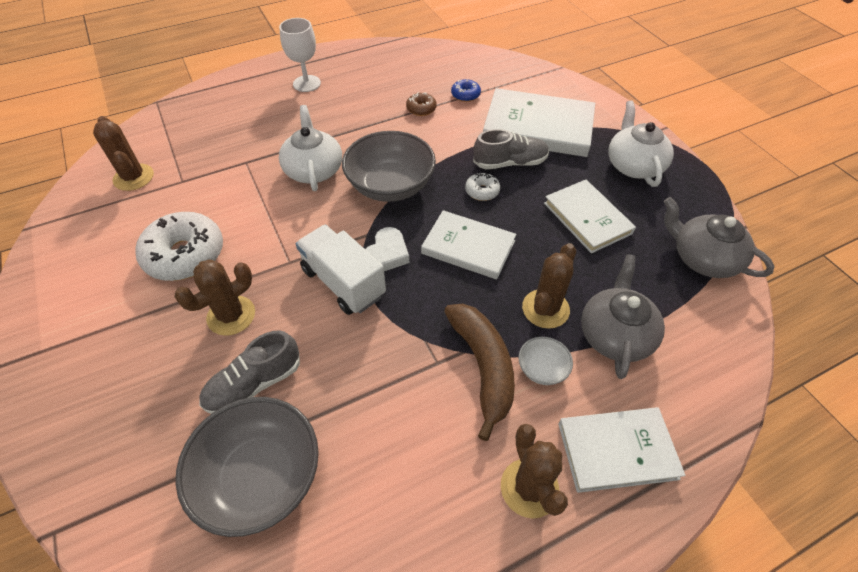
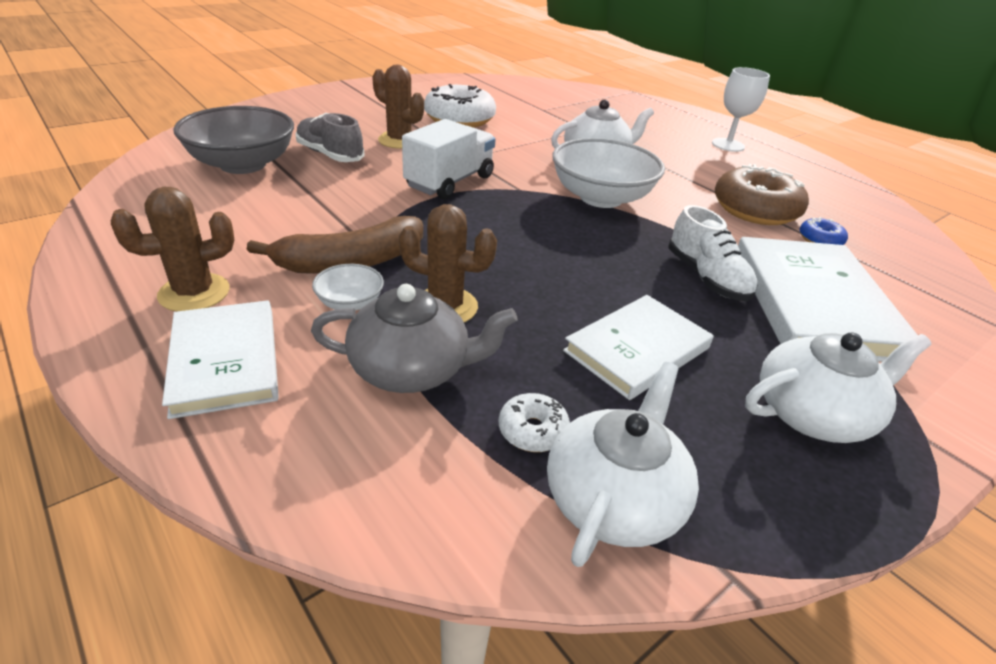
camera: 75 degrees right, 15 degrees down
(133, 177) = (536, 94): brown cactus -> none
(387, 254) = (496, 201): white heart -> none
(390, 186) = (601, 197): grey bowl -> white bowl
(421, 109) = (755, 210): brown donut -> brown donut, size x2.12
(468, 247) = (528, 249): white book -> none
(482, 191) = (633, 256): white donut -> white donut (532, 430)
(510, 163) = (706, 278): grey shoe -> white shoe
(703, 258) = (614, 498): grey teapot -> white teapot

